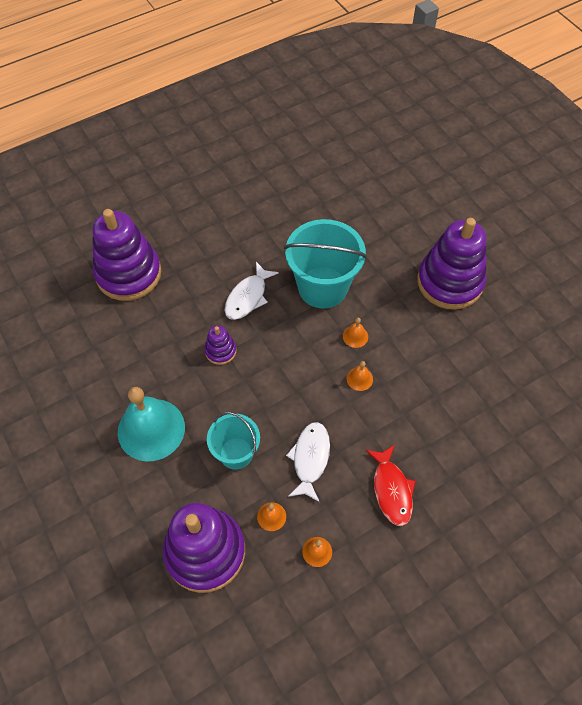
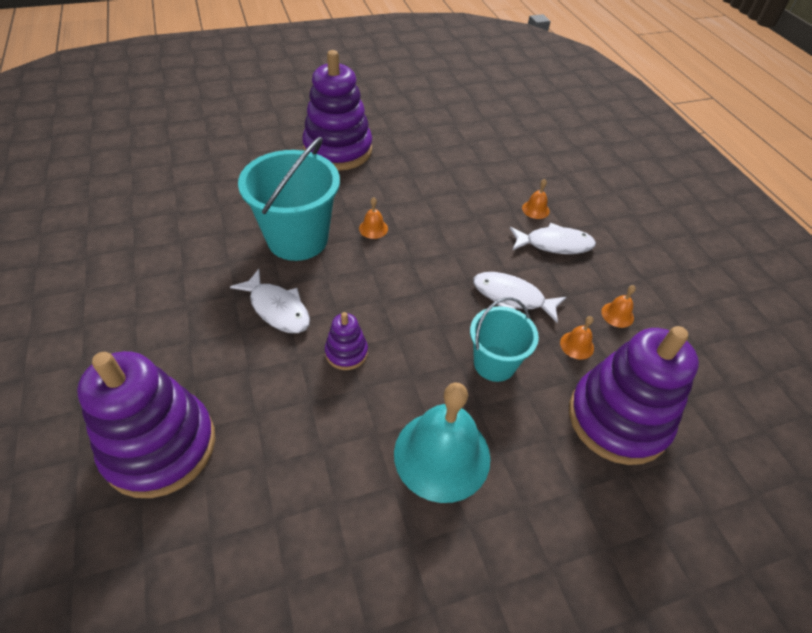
camera: 80 degrees left, 10 degrees down
(359, 379) = (426, 237): orange bell -> orange bell (535, 209)
(391, 490) = (554, 244): red fish -> white fish

